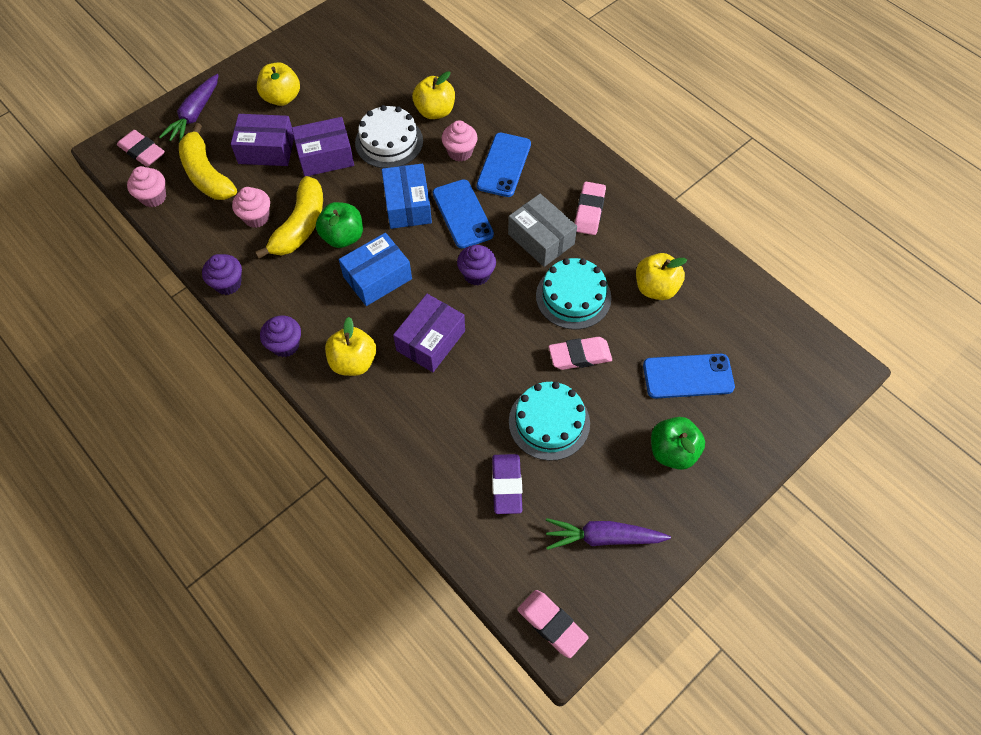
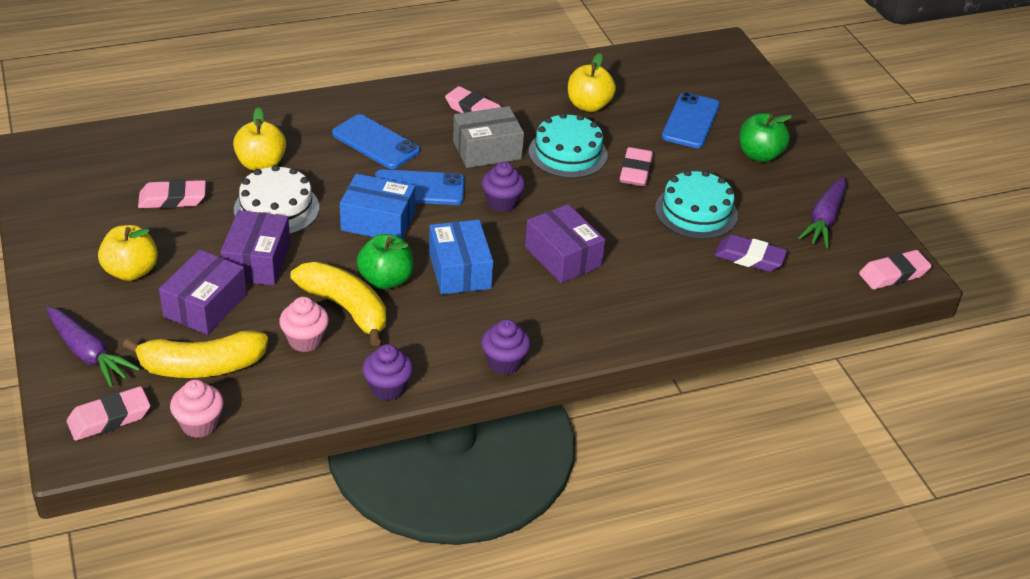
camera: 70 degrees left, 20 degrees down
(353, 362) = (556, 317): yellow apple -> none
(367, 83) = (172, 199): none -> pink eraser
(460, 152) = (334, 165): pink cupcake -> none

